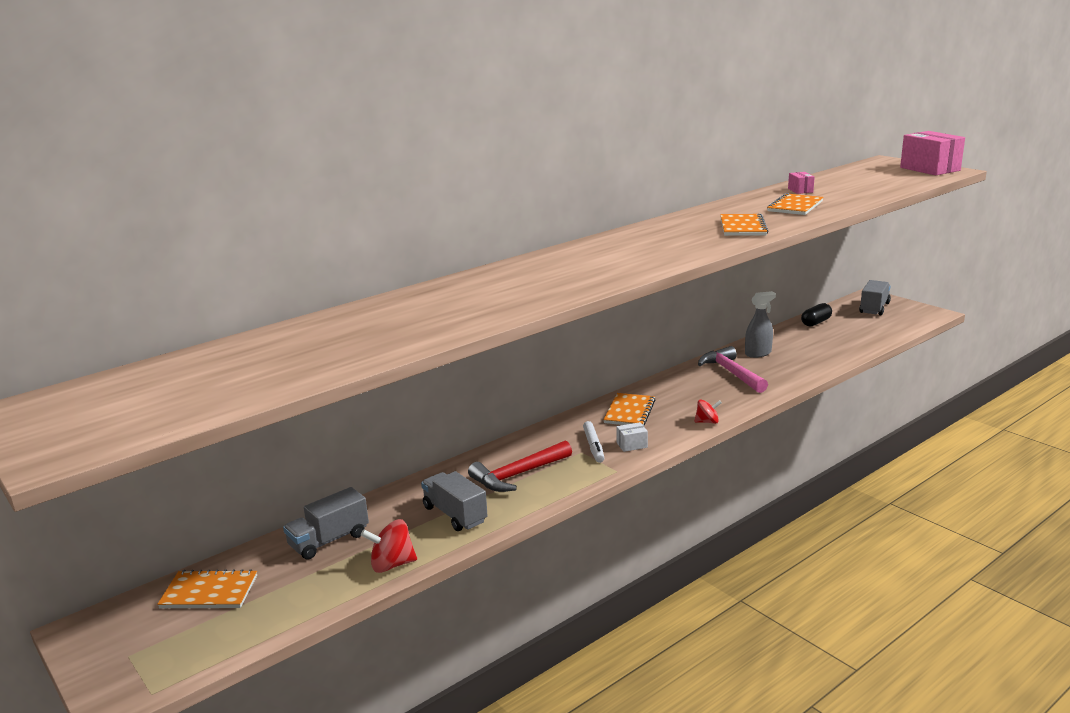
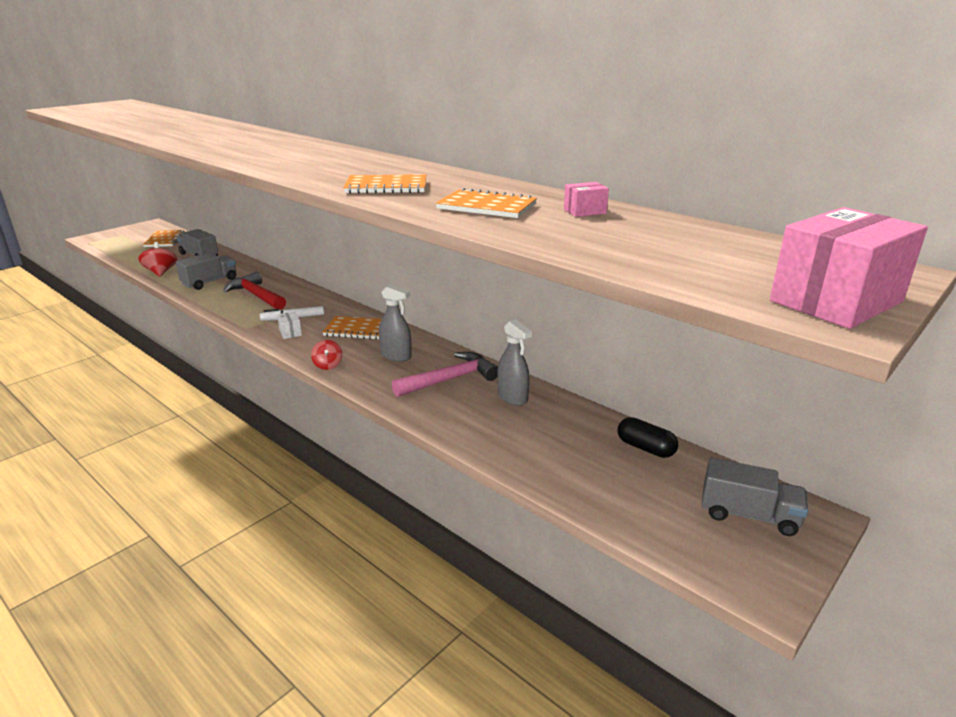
camera: 80 degrees right, 5 degrees up
(688, 393) = (396, 356): none -> grey spray bottle

